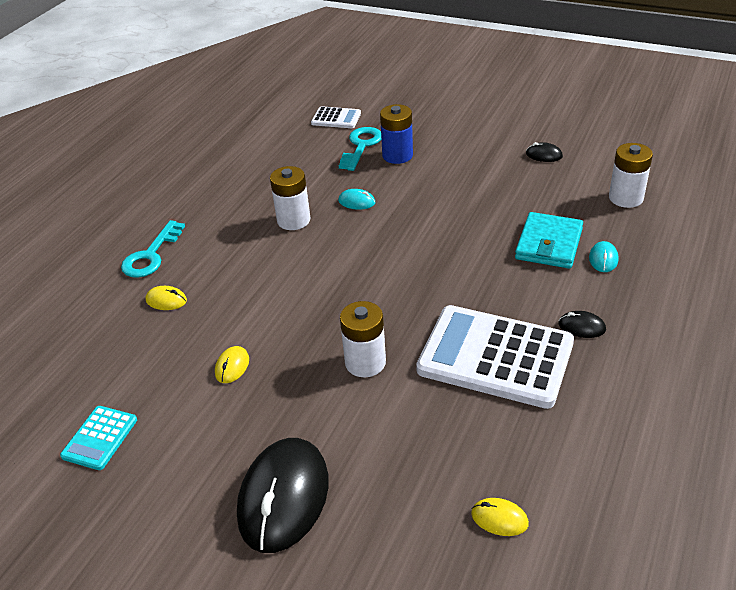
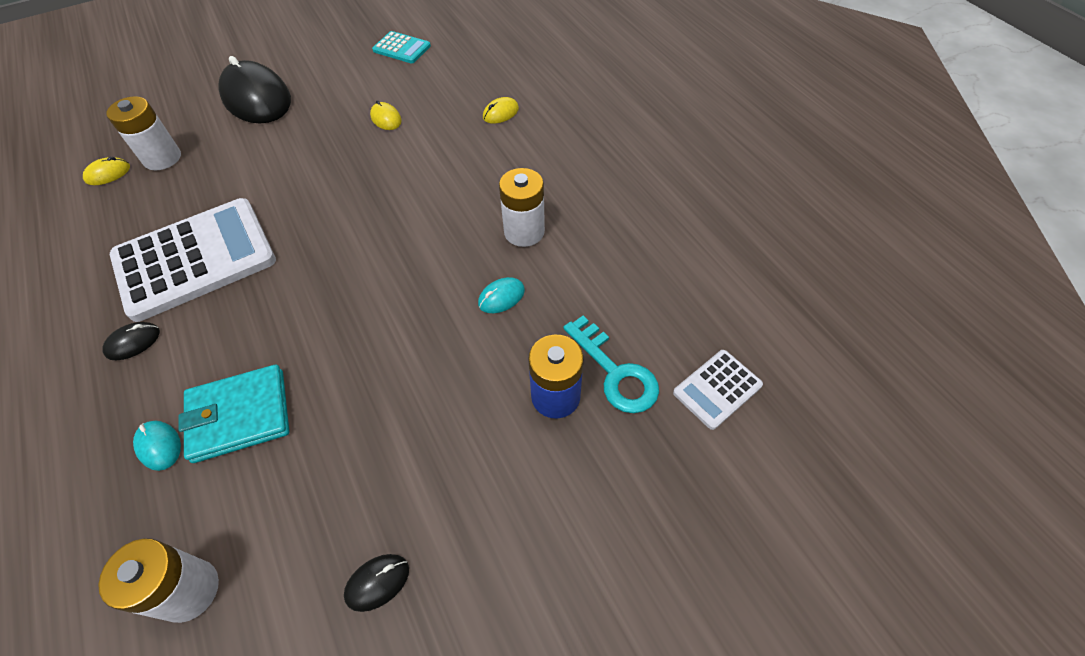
camera: 125 degrees right, 15 degrees up
(100, 438) = (401, 48): turquoise calculator -> turquoise calculator turned 150 degrees clockwise
(151, 255) = (572, 124): turquoise key -> none
(365, 362) = (296, 183): white battery -> white battery (162, 158)
(548, 244) = (239, 415): turquoise wallet -> turquoise wallet turned 75 degrees counterclockwise

